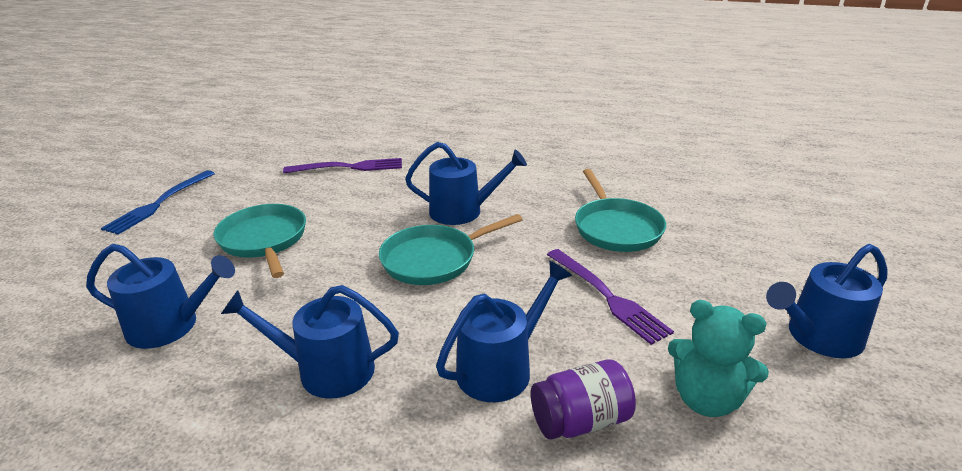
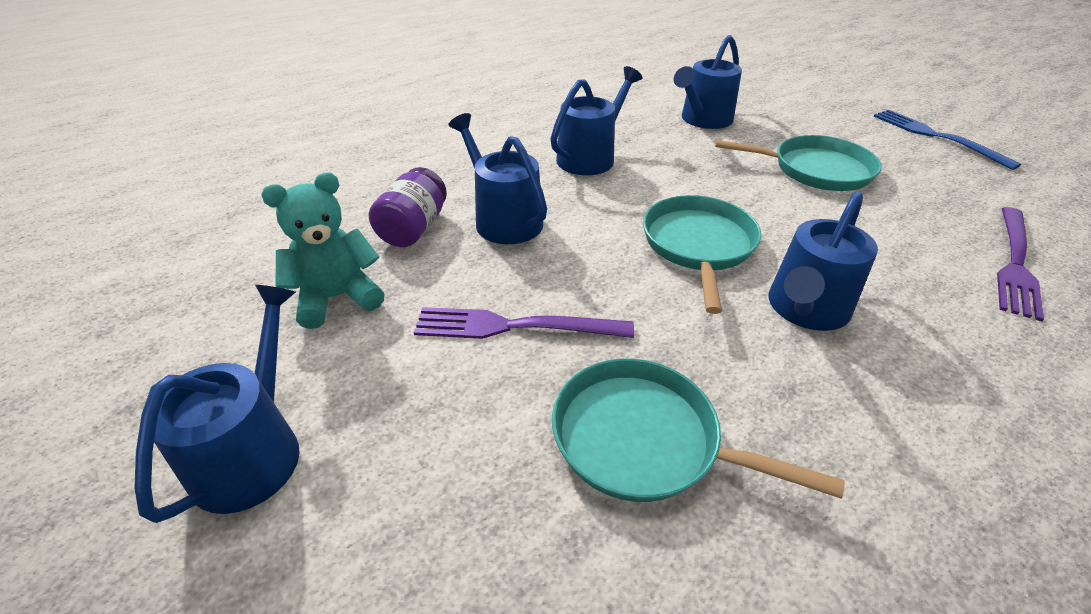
camera: 125 degrees right, 10 degrees up
(501, 368) = (504, 219): blue watering can -> blue watering can turned 150 degrees clockwise

